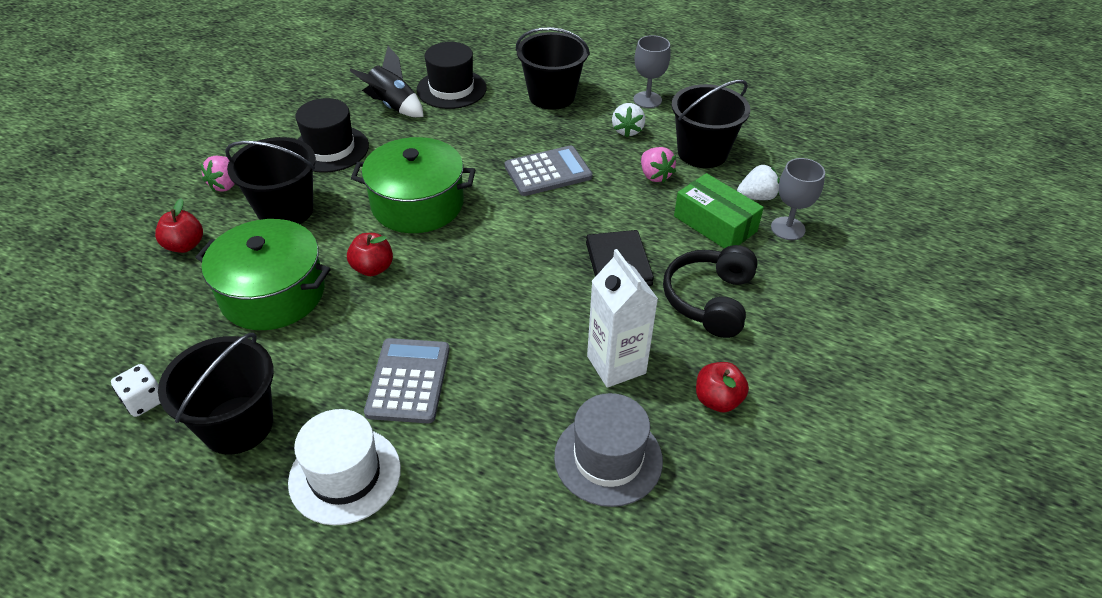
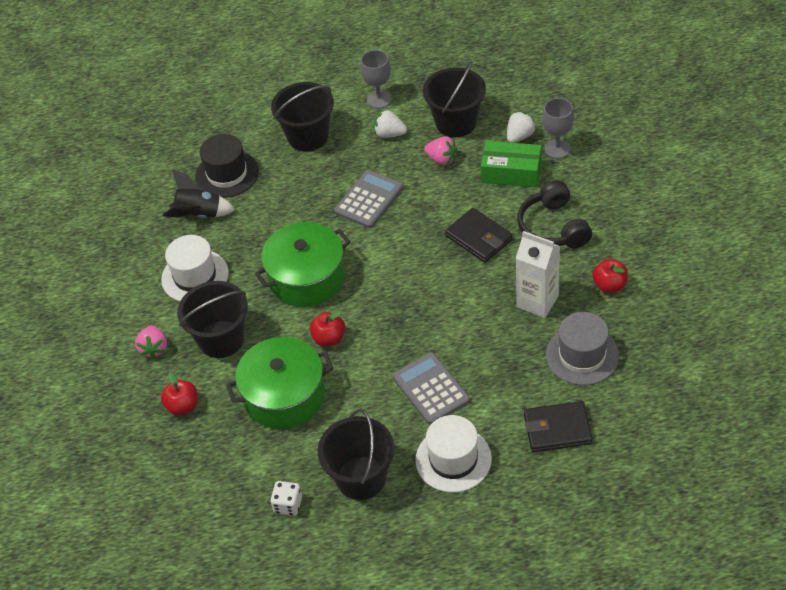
camera: 30 degrees left, 5 degrees up
(330, 149) = (195, 276): black hat -> white hat
(492, 527) = (557, 429): none -> black wallet
(627, 130) = (390, 134): white strawberry -> white strawberry turned 135 degrees clockwise

